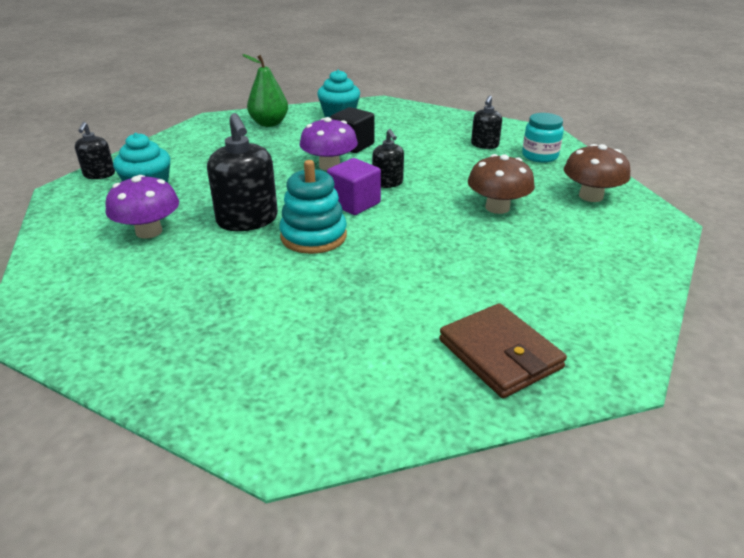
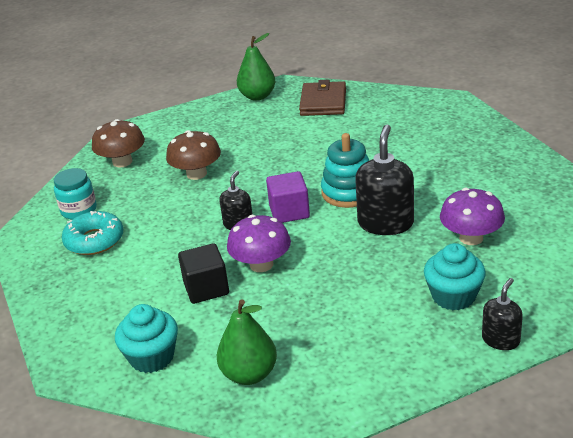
camera: 140 degrees left, 0 degrees up
(484, 145) = (94, 240): black soap dispenser -> turquoise donut
(613, 329) = (257, 96): none -> green pear

